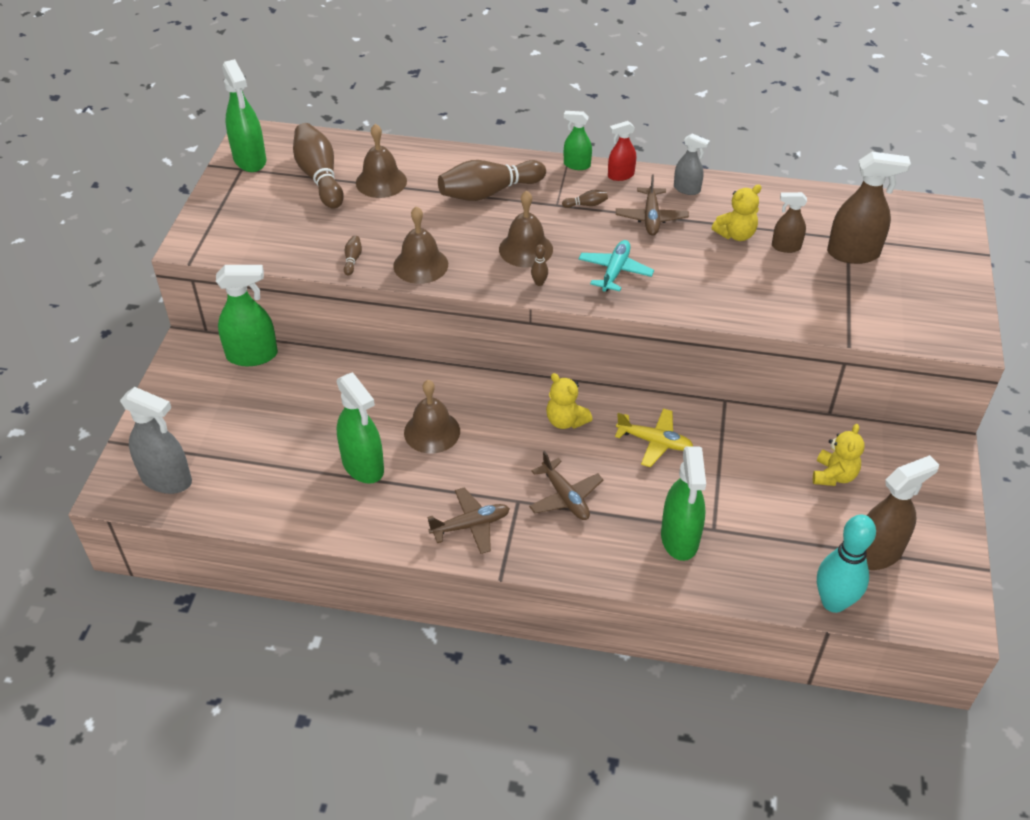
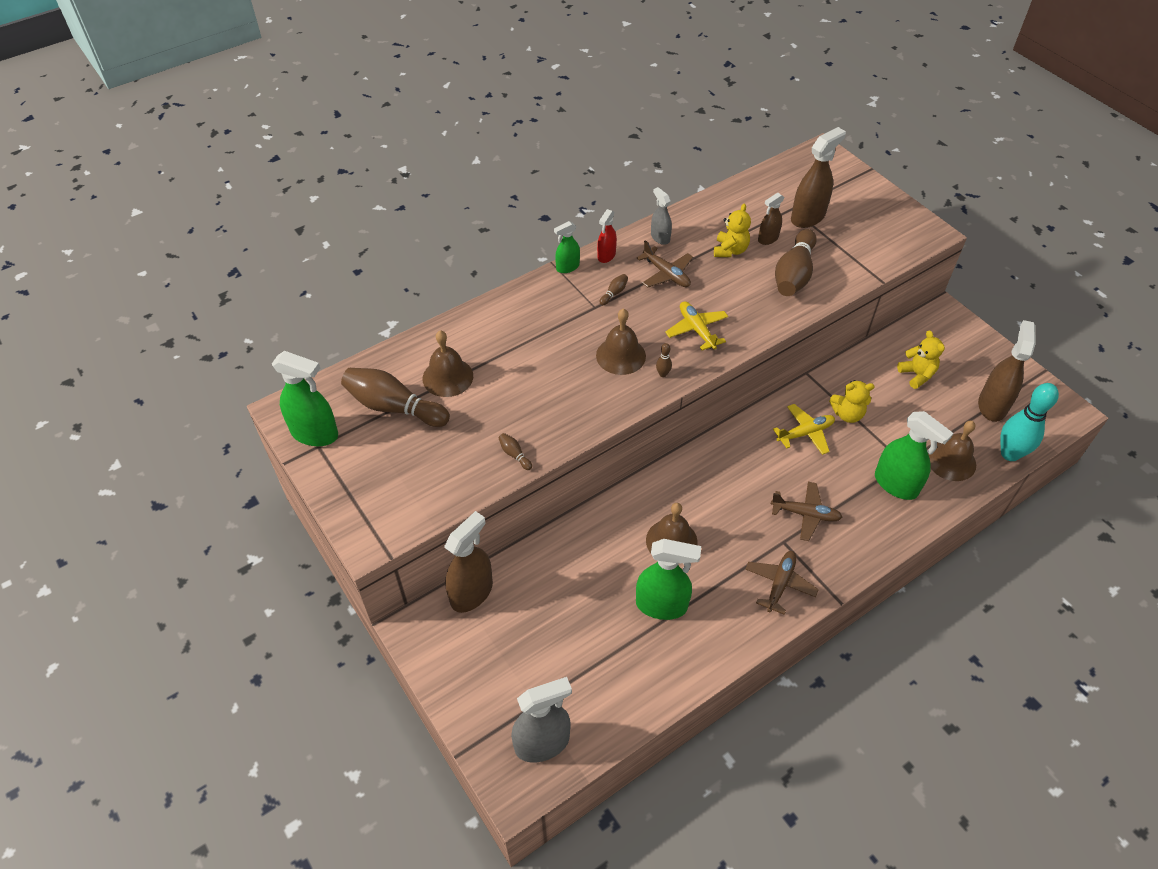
camera: 45 degrees left, 5 degrees up
(252, 355) = (472, 593): green spray bottle -> brown spray bottle
(420, 265) = (568, 421): brown bell -> brown bell (951, 461)
(489, 192) = (537, 330): brown bowling pin -> brown bowling pin (794, 274)
(566, 421) = (740, 462): yellow teddy bear -> yellow teddy bear (847, 414)
(615, 271) = (696, 330): turquoise plane -> yellow plane
(687, 189) = (660, 237): grey spray bottle -> grey spray bottle turned 105 degrees counterclockwise

